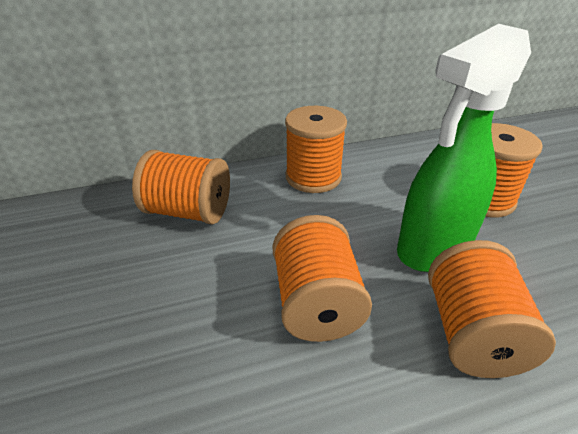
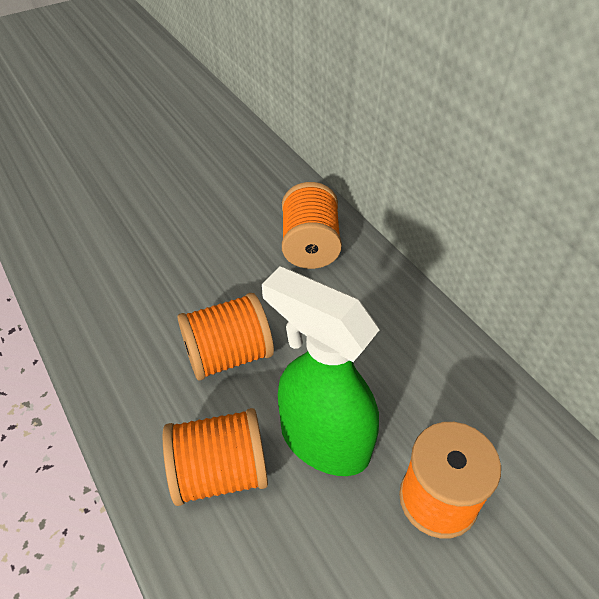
camera: 75 degrees right, 10 degrees up
(313, 177) = (404, 322): orange spool -> none

